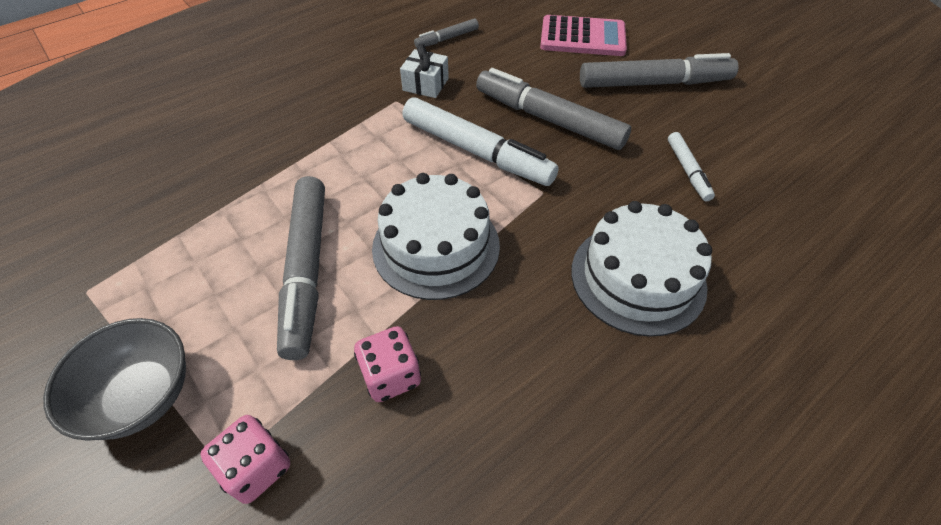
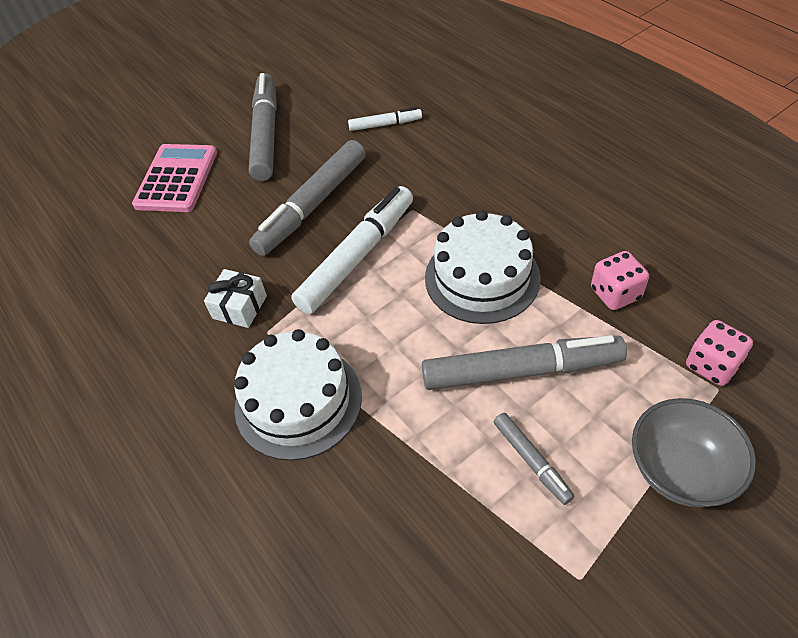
camera: 85 degrees left, 0 degrees up
(447, 39) = (149, 294): grey marker -> grey marker (531, 460)
(637, 277) = (499, 159): white cake -> white cake (298, 401)

